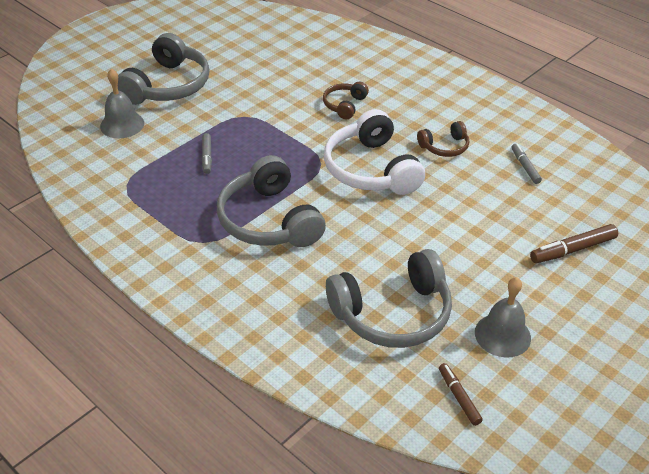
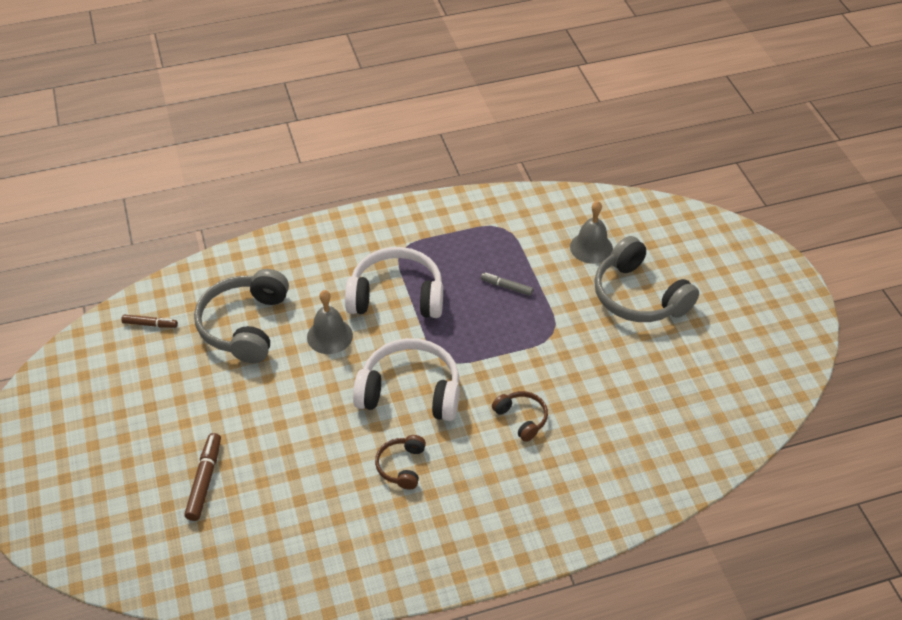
camera: 120 degrees right, 5 degrees up
(269, 220) = (396, 296): grey headphones -> white headphones
(502, 335) = (172, 378): grey bell -> grey bell (329, 336)
(525, 167) = (326, 516): grey marker -> none

